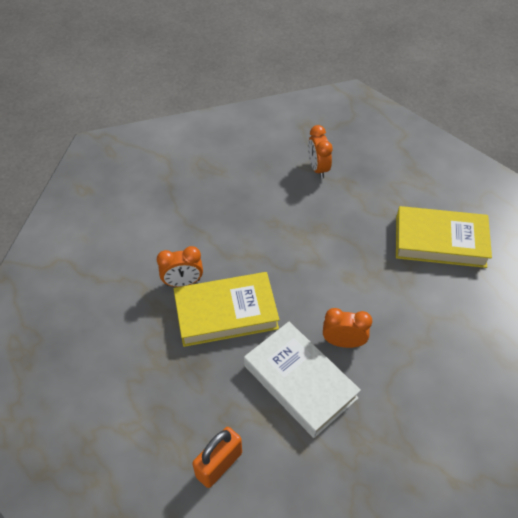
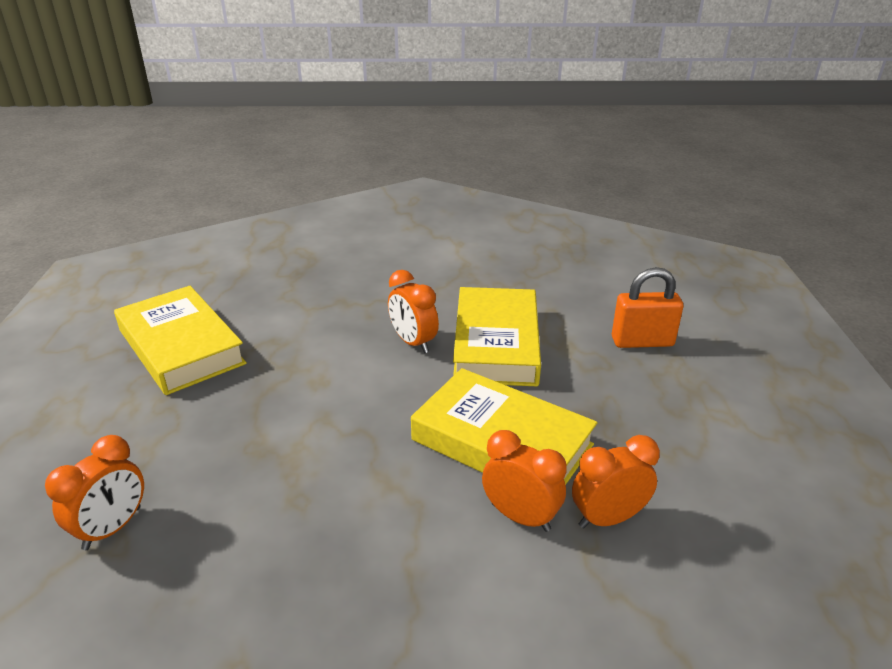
camera: 135 degrees left, 20 degrees down
(147, 309) = (608, 518): none -> orange clock
(300, 381) = (496, 344): white book -> yellow book

